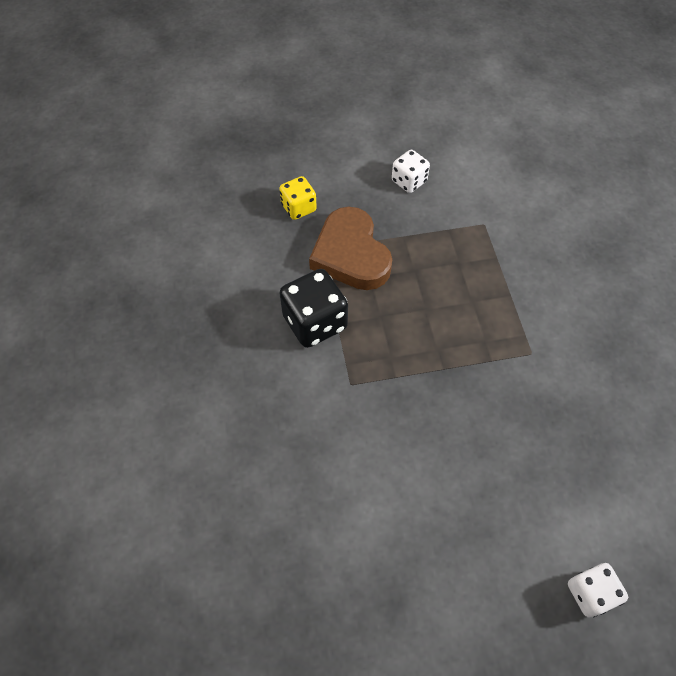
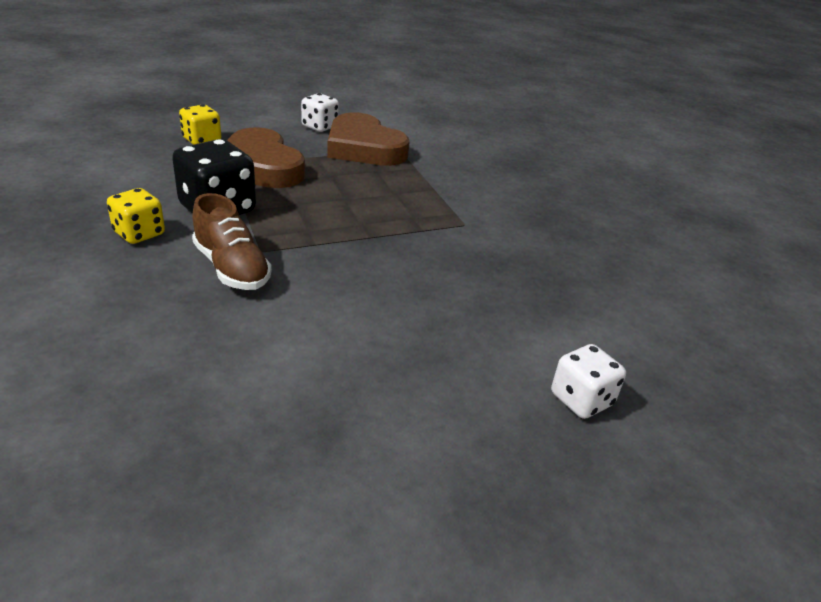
camera: 15 degrees left, 25 degrees down
(253, 356) = (139, 233): none -> yellow dice
(327, 407) = (232, 268): none -> brown shoe
(449, 221) = (364, 148): none -> brown heart

